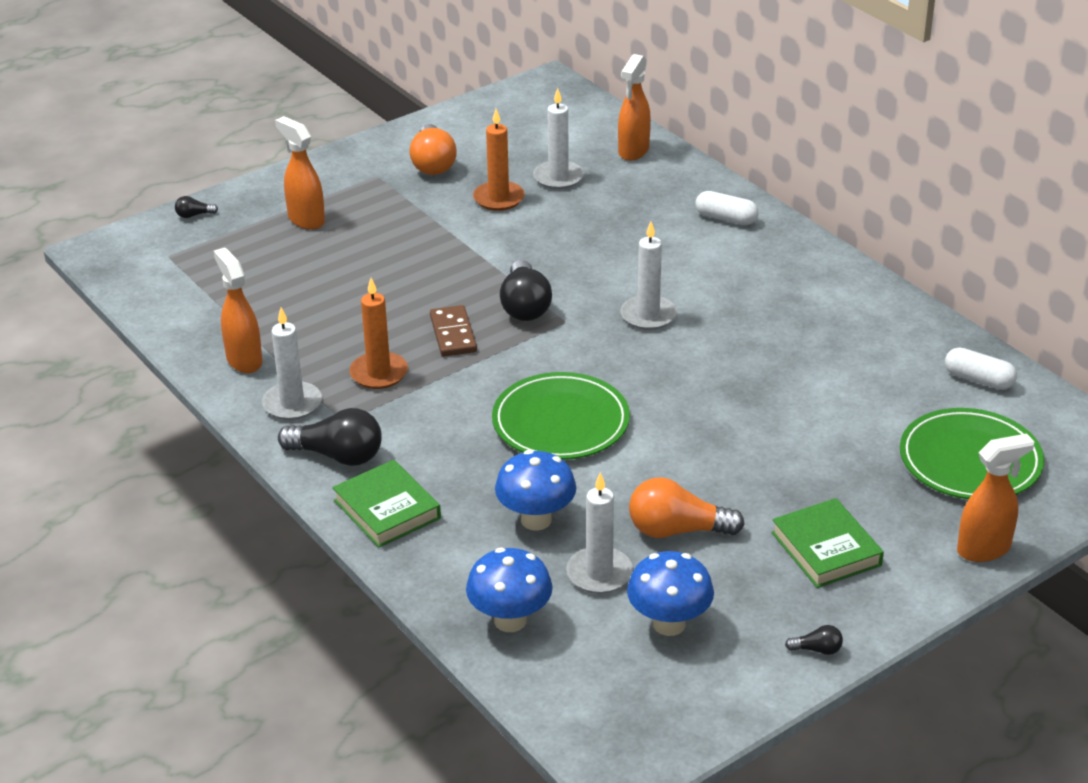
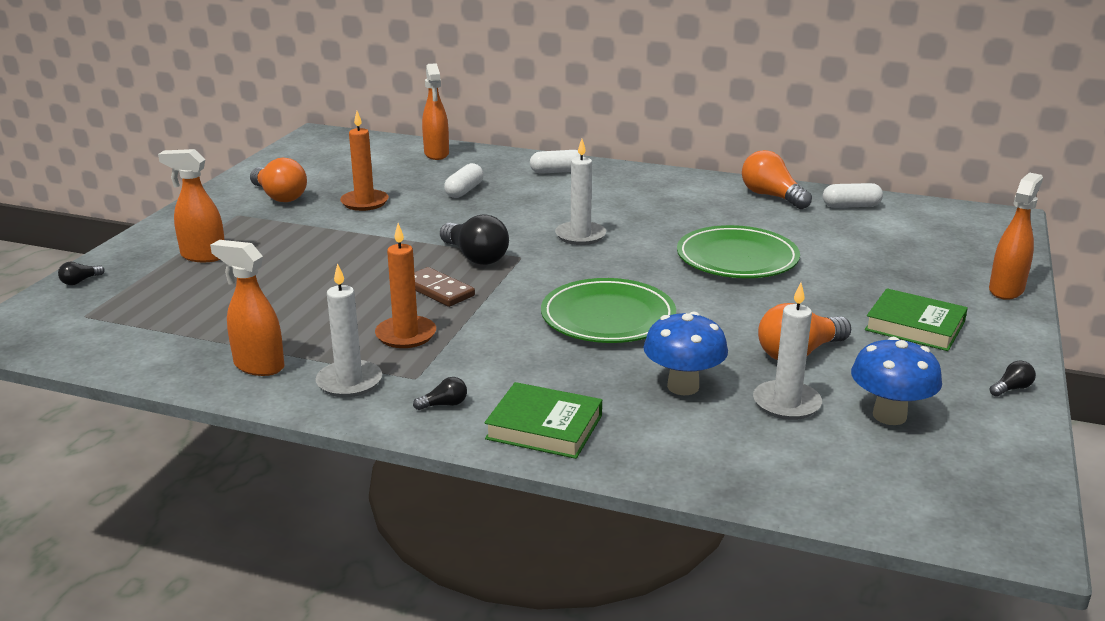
camera: 35 degrees left, 10 degrees down
(338, 456) = (444, 404): black light bulb -> black light bulb, size x0.46
(510, 620) = (768, 466): blue mushroom -> none
(558, 177) = (397, 180): white candle -> none
(605, 214) = (464, 191): none -> white capsule
(909, 334) = (771, 196): none -> orange light bulb
(970, 460) = (916, 247): green plate -> green plate (737, 258)

